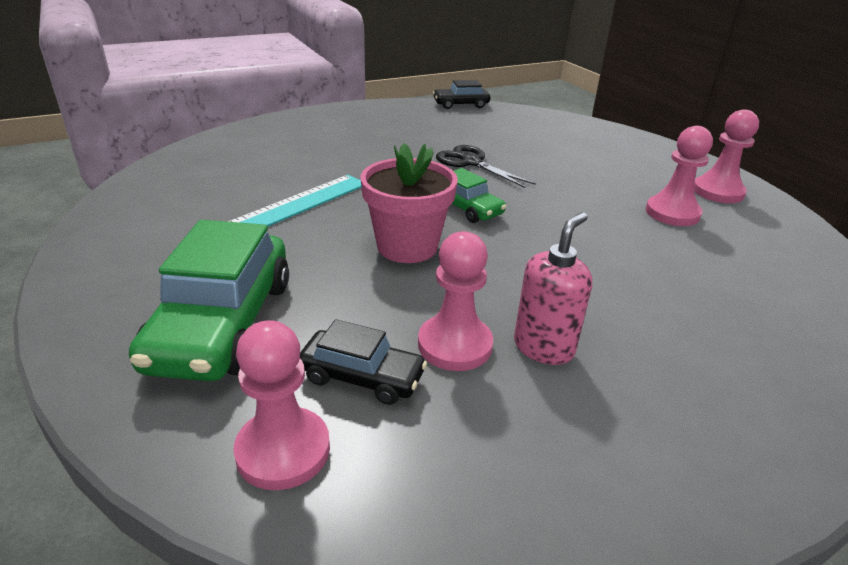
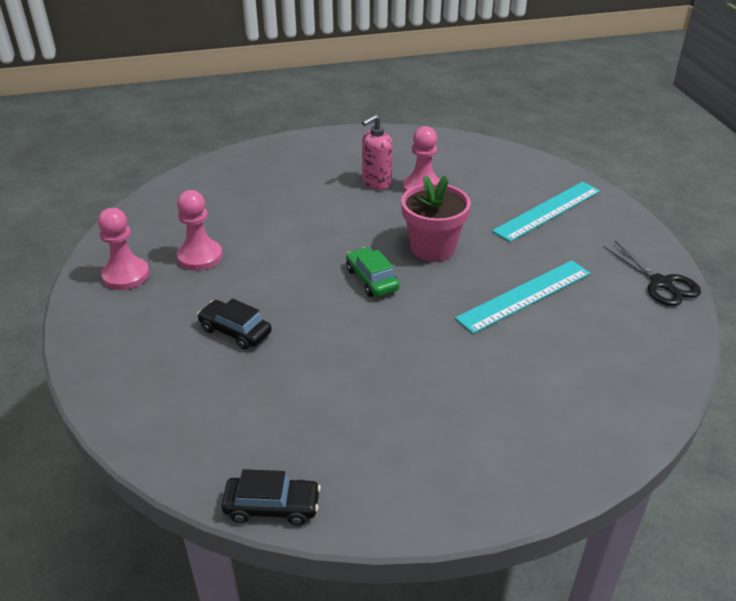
camera: 165 degrees left, 5 degrees up
(223, 324) = (547, 211): green car -> turquoise ruler
(283, 450) = (506, 162): pink pawn -> none
(362, 377) = (472, 181): black car -> black car (235, 331)
(471, 162) = (335, 344): black scissors -> black scissors (661, 283)

